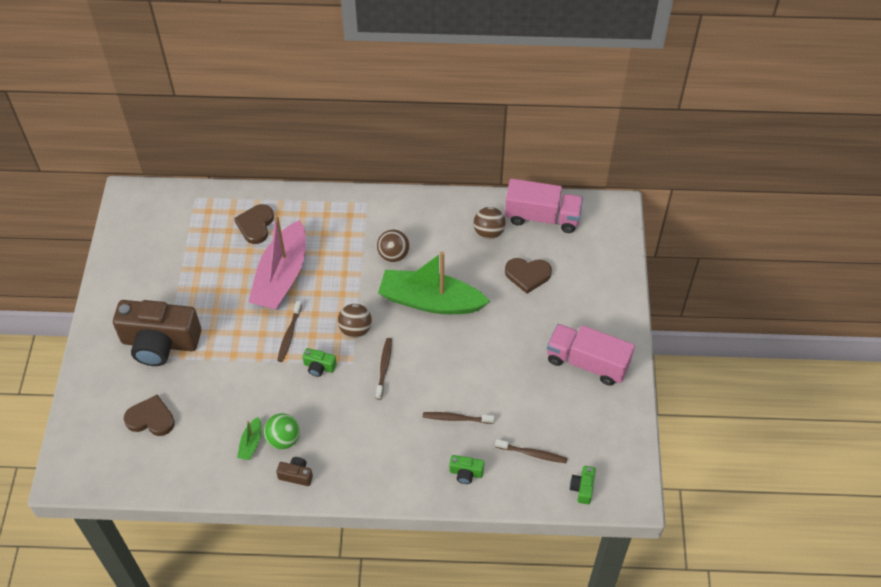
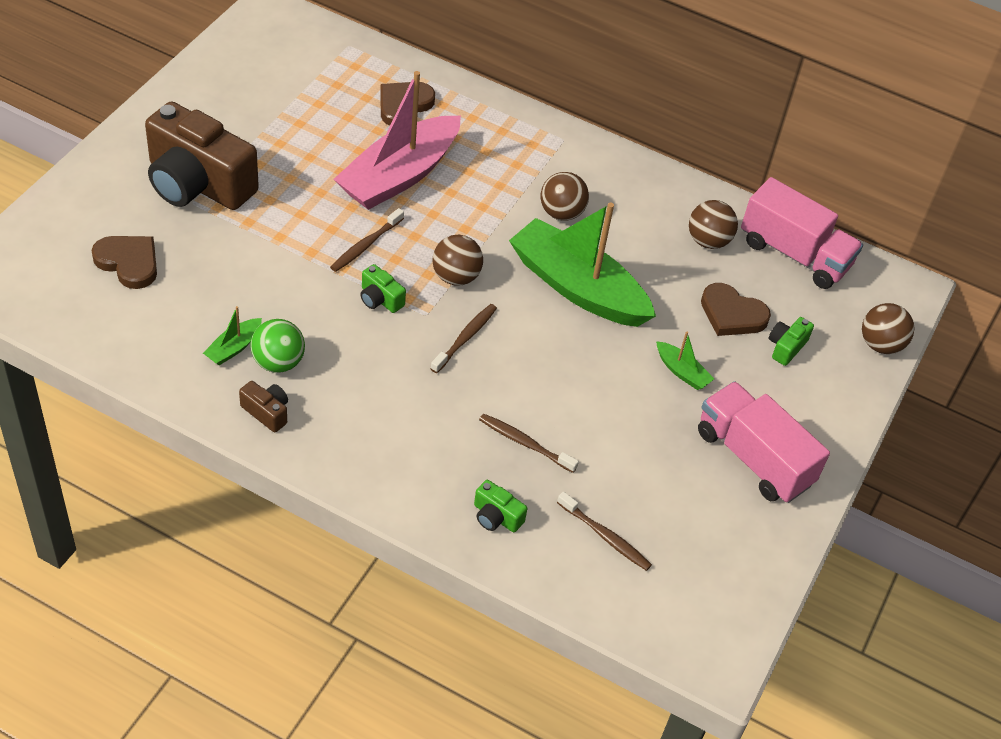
camera: 20 degrees right, 5 degrees down
(519, 327) = (682, 372): none -> green boat
(582, 488) = (651, 615): green camera -> green camera (786, 347)
(619, 254) = (880, 344): none -> brown ball

